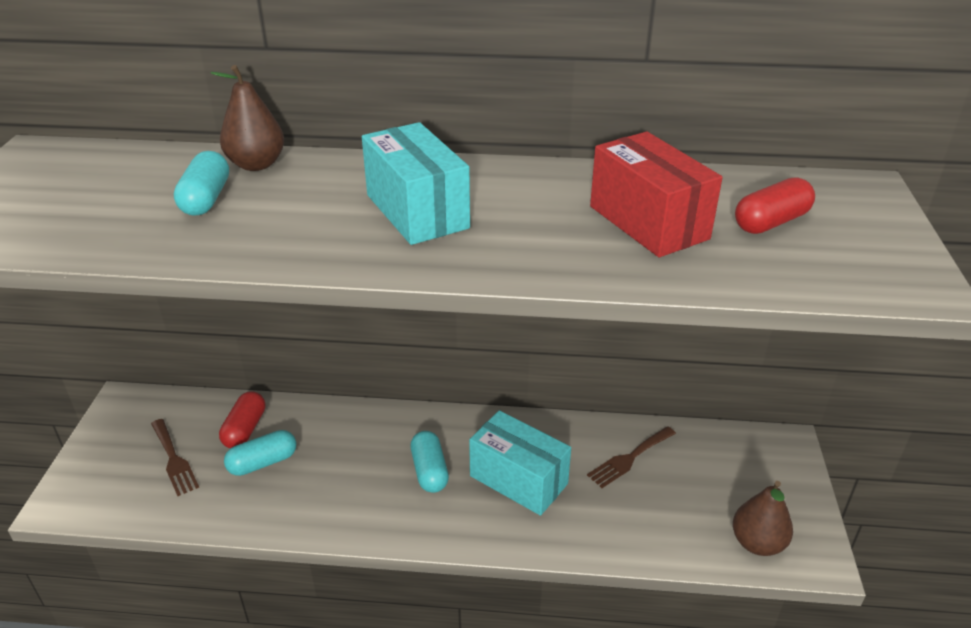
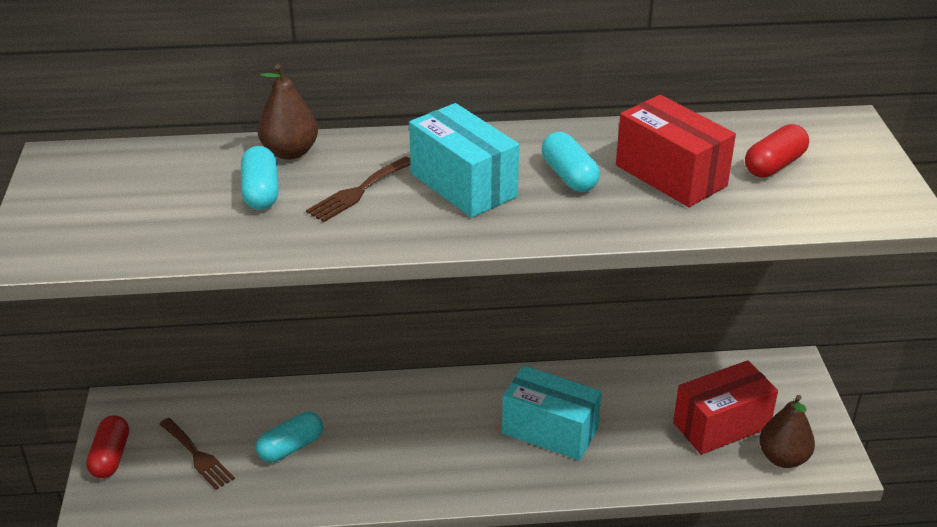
camera: 10 degrees left, 0 degrees up
(245, 429) = (260, 418): red capsule -> red capsule (111, 457)
(429, 471) = (461, 434): turquoise capsule -> turquoise capsule (569, 176)
(629, 458) = (650, 398): brown fork -> brown fork (358, 191)
(697, 498) = (721, 425): none -> red box

